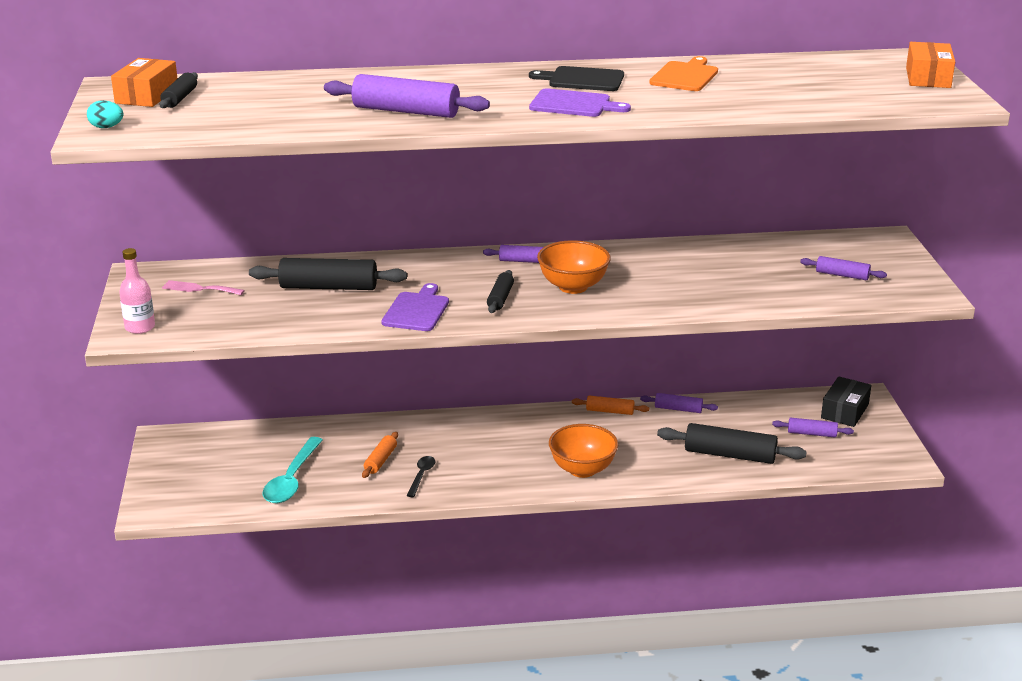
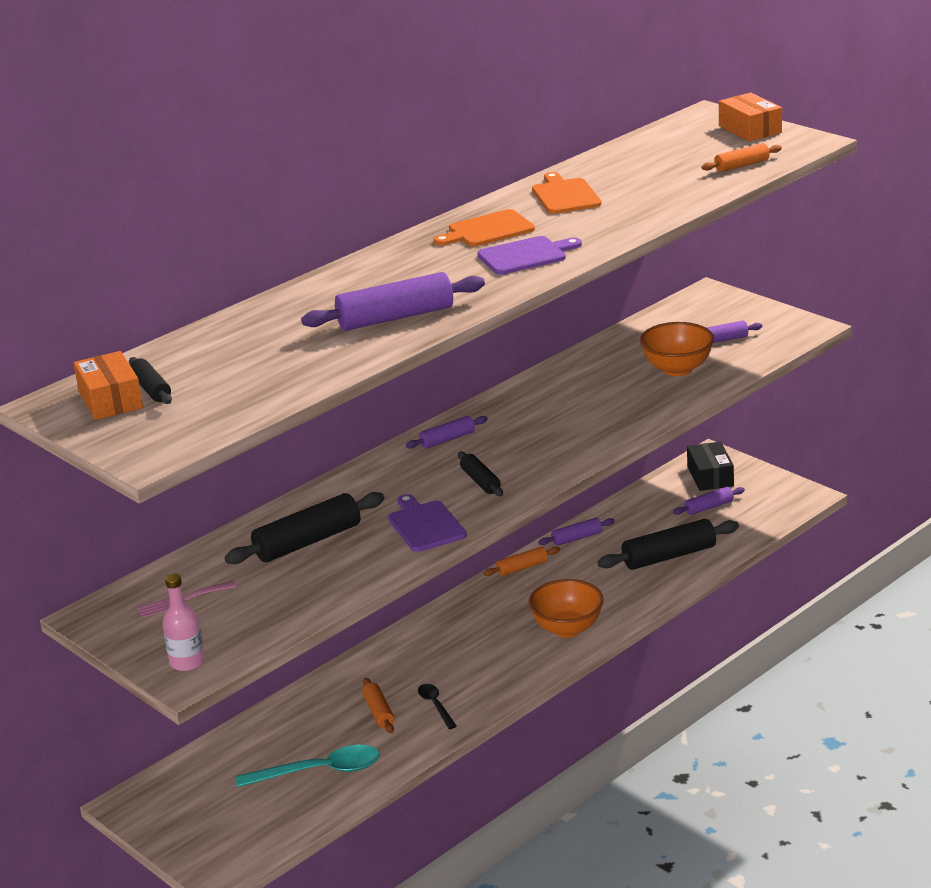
camera: 35 degrees left, 0 degrees up
(106, 127) = (142, 445): turquoise egg -> none
(292, 479) = (319, 771): turquoise spoon -> turquoise spoon turned 75 degrees counterclockwise
(573, 287) = (525, 444): orange bowl -> orange bowl (677, 369)
(582, 79) = (487, 230): black cutting board -> orange cutting board
(867, 100) = (741, 165): none -> orange rolling pin

